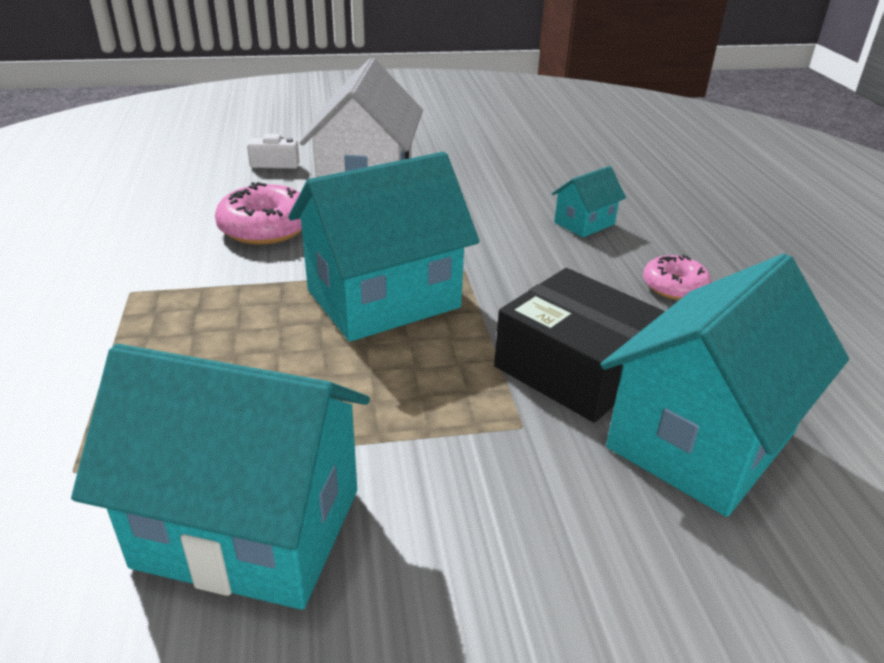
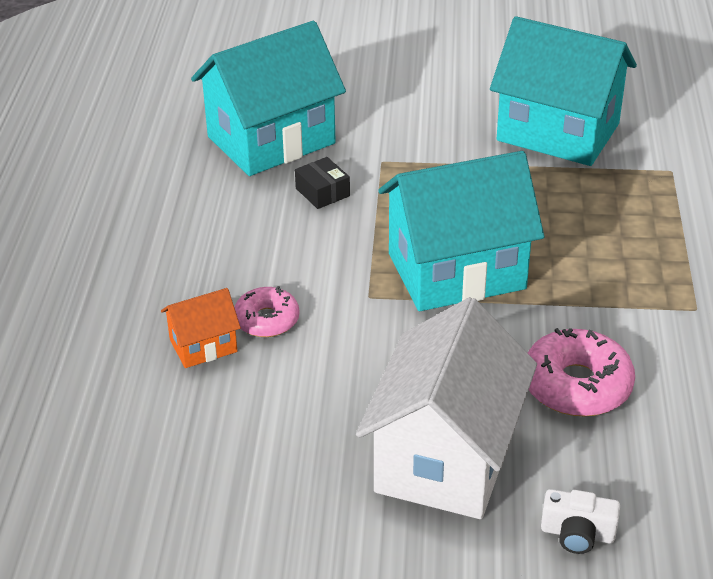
camera: 165 degrees left, 5 degrees up
(574, 368) = (322, 192): black box -> black box, size x0.45
(584, 223) = (203, 346): turquoise house -> orange house
(674, 286) = (180, 252): pink donut -> pink donut (267, 320)

